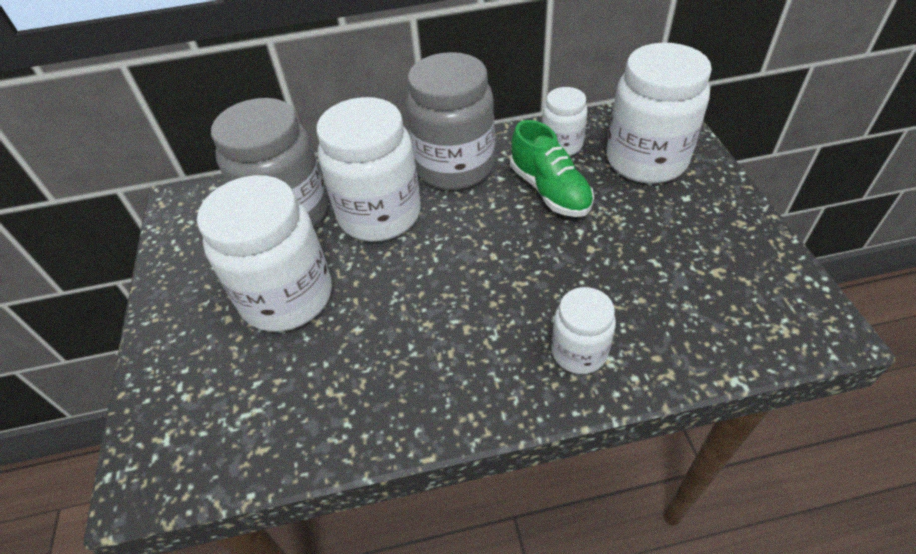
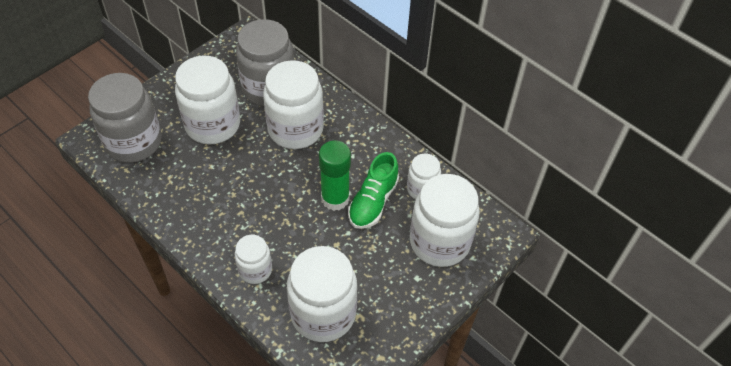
camera: 50 degrees right, 5 degrees up
(454, 167) = (360, 143): grey jar -> grey jar (134, 142)
(519, 221) = (335, 198): none -> green glue stick
(695, 306) = (323, 314): none -> white jar

